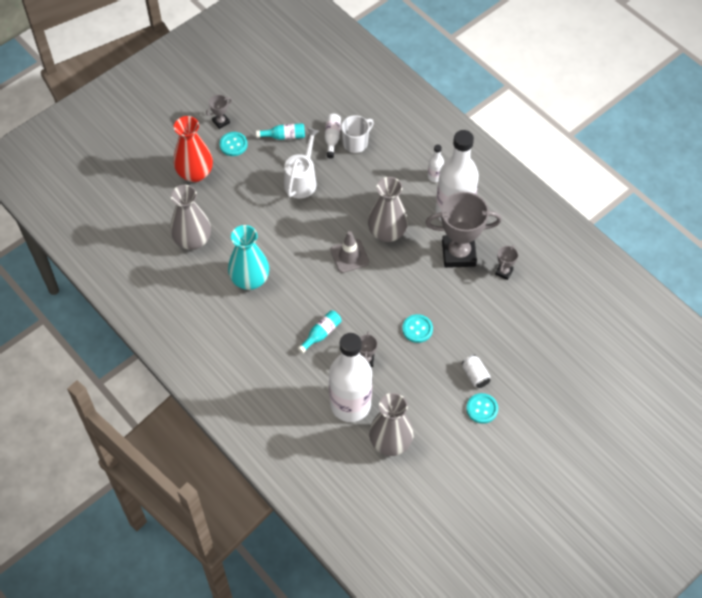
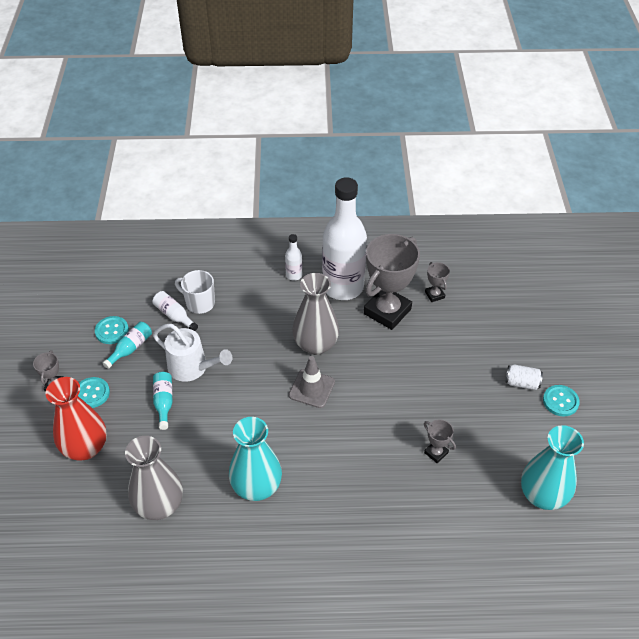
camera: 50 degrees left, 10 degrees down
(302, 180) = (192, 368): white watering can -> white watering can turned 150 degrees clockwise
(321, 334) = (375, 469): turquoise bottle -> turquoise bottle (164, 402)
(350, 404) = (475, 500): white bottle -> none
(356, 143) = (199, 303): white mug -> white mug turned 60 degrees counterclockwise
(390, 442) = (543, 495): grey vase -> turquoise vase
(417, 329) = (437, 391): turquoise button -> turquoise button (112, 331)

